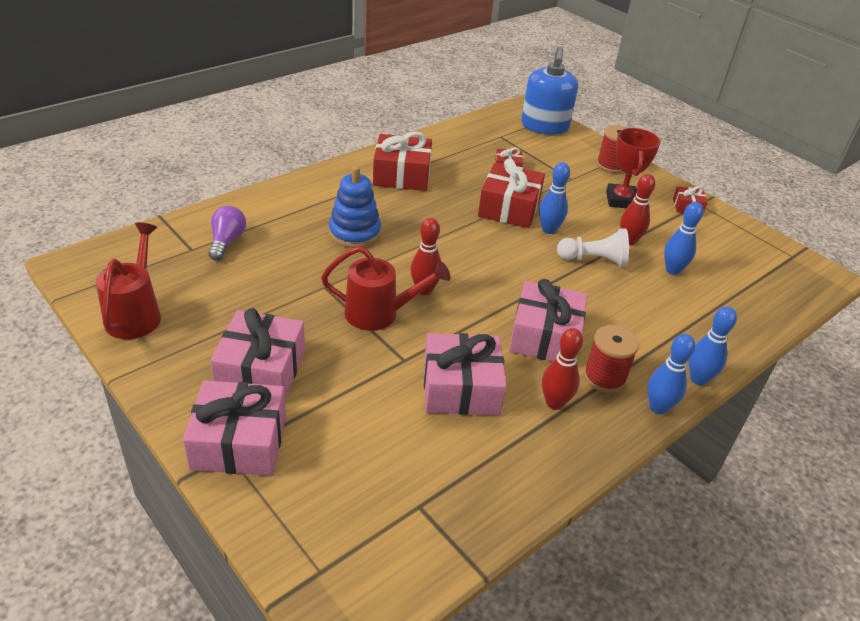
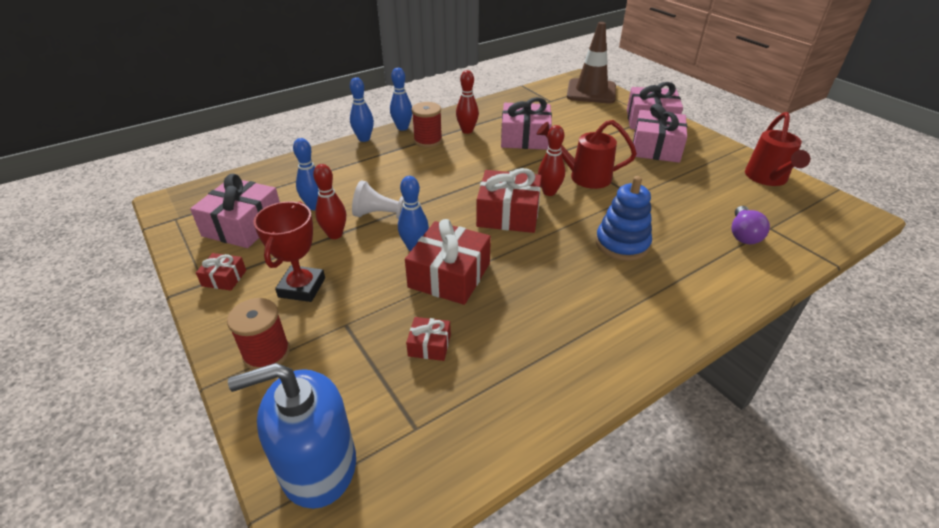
camera: 170 degrees left, 0 degrees up
(328, 550) = (591, 92): none -> brown traffic cone
(402, 175) = (582, 328): red gift -> red gift (508, 214)
(544, 126) = (318, 465): blue soap dispenser -> blue soap dispenser turned 120 degrees counterclockwise
(545, 336) = (459, 161): pink gift -> pink gift (243, 225)

